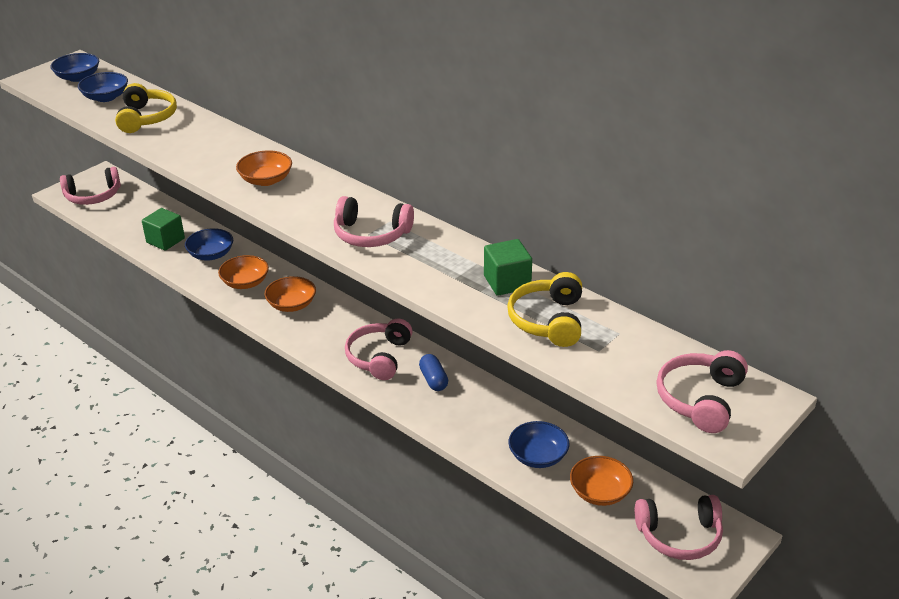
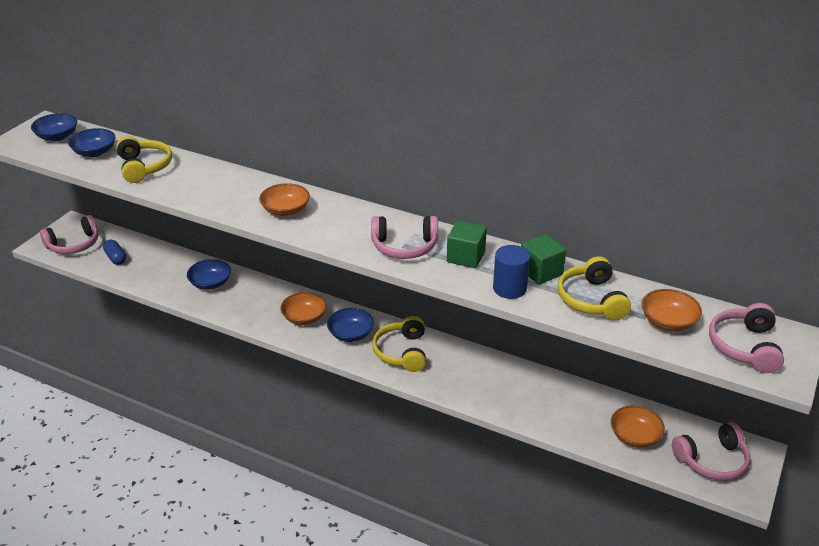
camera: 15 degrees left, 0 degrees up
(165, 240) = (162, 276): green cube -> green cube (466, 257)
(245, 282) = (253, 304): orange bowl -> orange bowl (668, 322)
(379, 357) = (402, 352): pink headphones -> yellow headphones
(433, 380) = (457, 364): blue capsule -> blue capsule (116, 258)
(462, 295) = (509, 288): none -> blue cylinder
(538, 456) = (572, 415): blue bowl -> blue bowl (351, 334)

